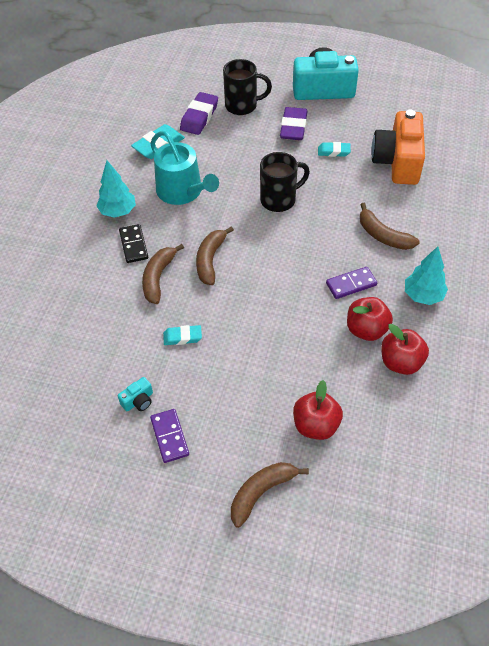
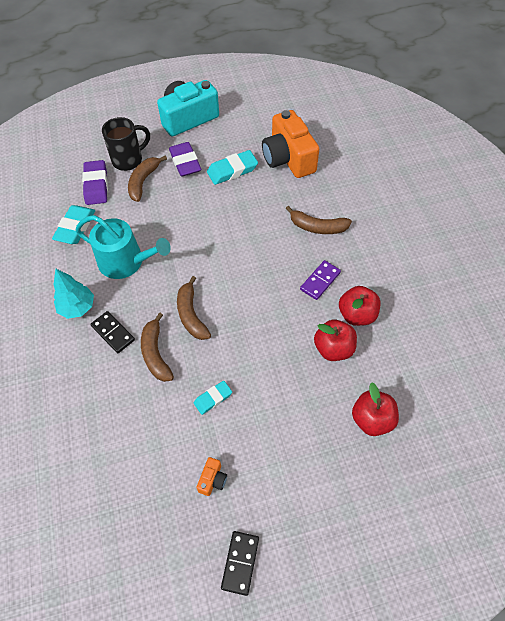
camera: 30 degrees left, 5 degrees up
(117, 476) = (240, 563): none -> black domino
(138, 401) = (212, 480): turquoise camera -> orange camera
(169, 437) = (261, 498): purple domino -> none
(261, 492) = (368, 504): brown banana -> brown banana (143, 181)
(279, 200) = (215, 232): black mug -> none
(333, 151) = (232, 170): turquoise eraser -> turquoise eraser, size x1.65
(401, 362) = (400, 329): red apple -> red apple (333, 348)
(423, 296) = (380, 265): turquoise tree -> none

